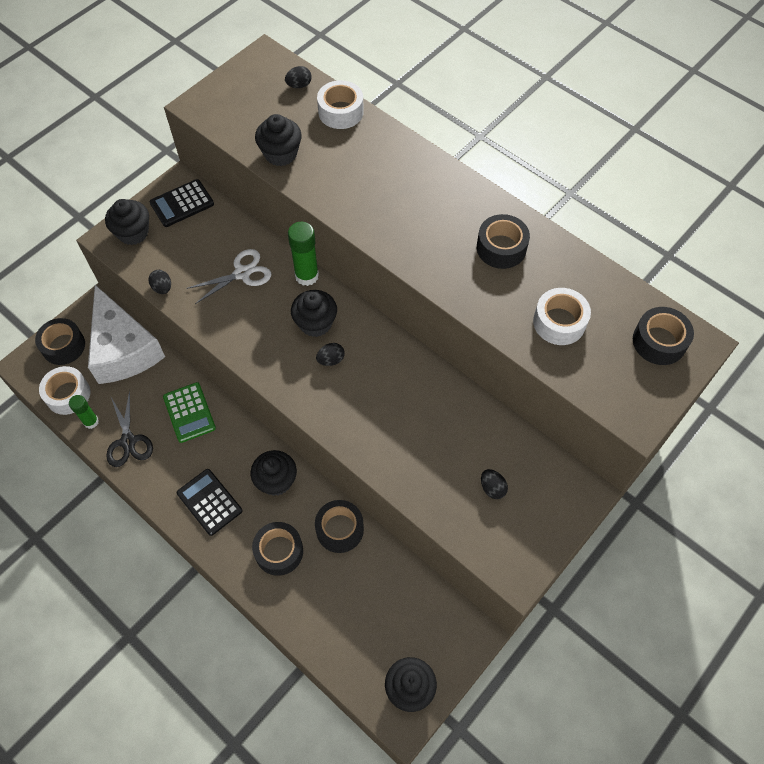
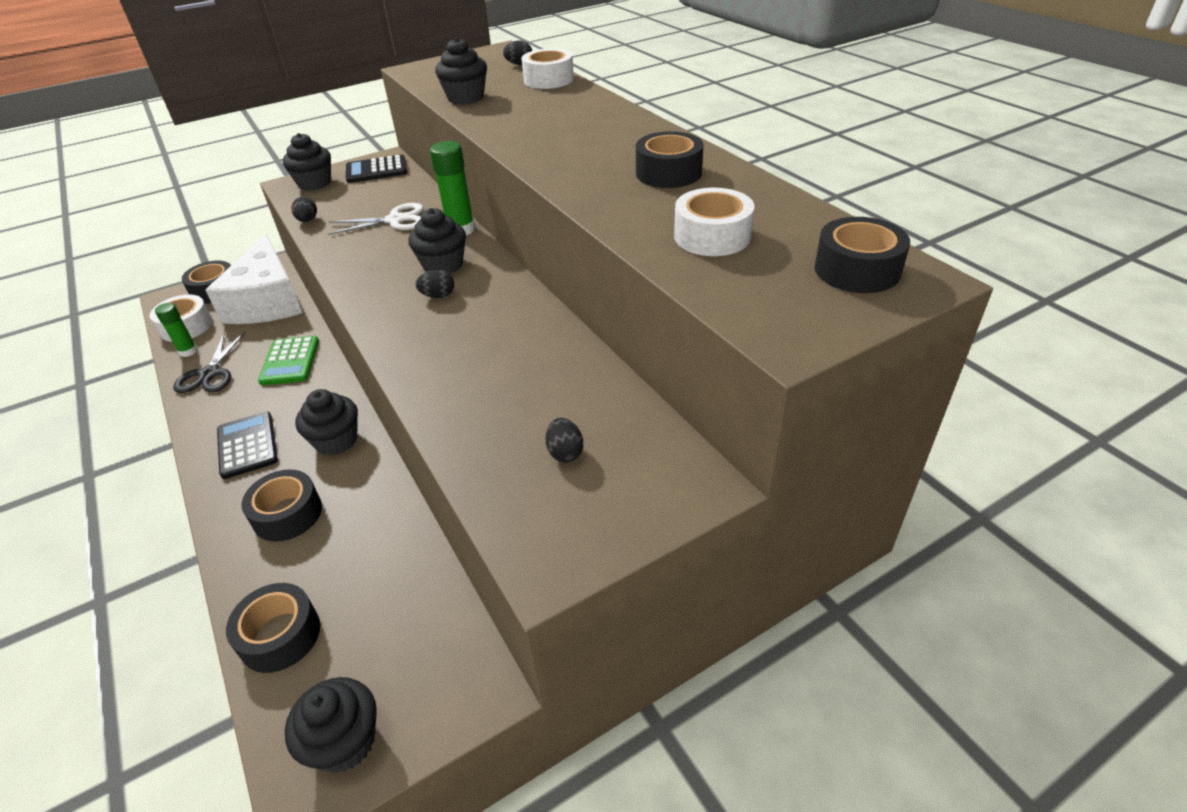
camera: 20 degrees right, 20 degrees down
(339, 529) = (377, 507): black tape -> black tape (280, 635)

